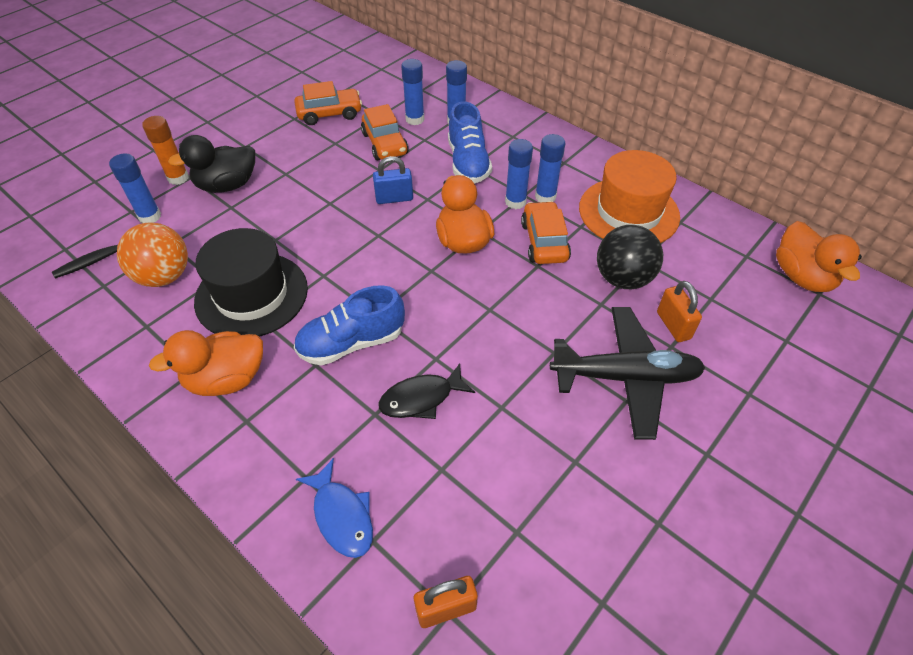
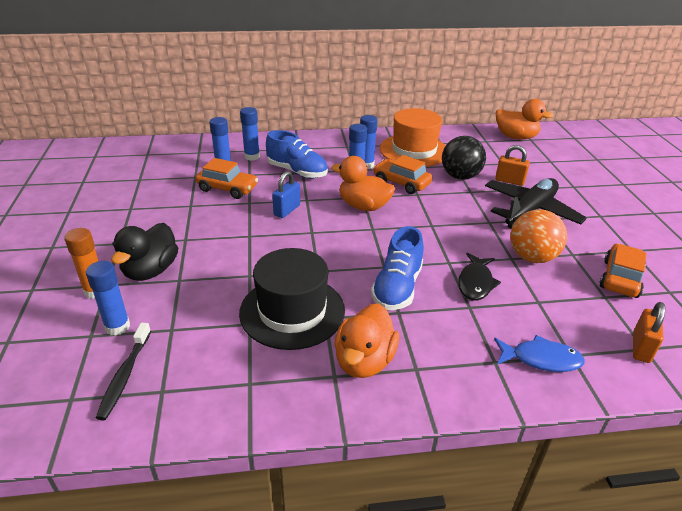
camera: 50 degrees left, 15 degrees down
(164, 276) = (205, 348): orange ball -> orange ball (532, 257)
(329, 114) = (155, 193): orange car -> orange car (620, 278)

